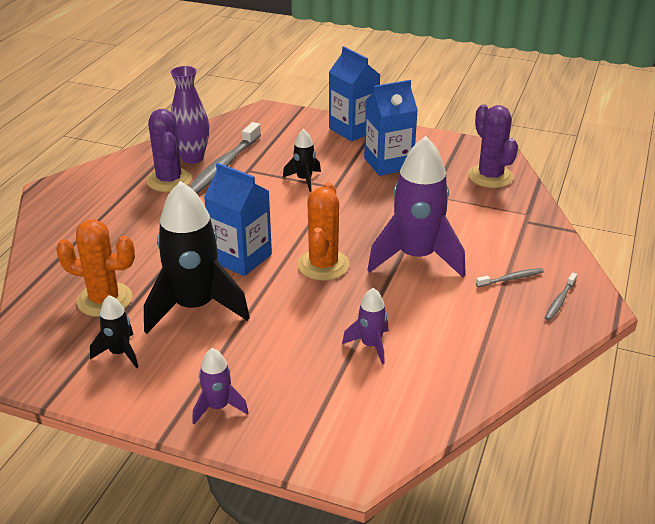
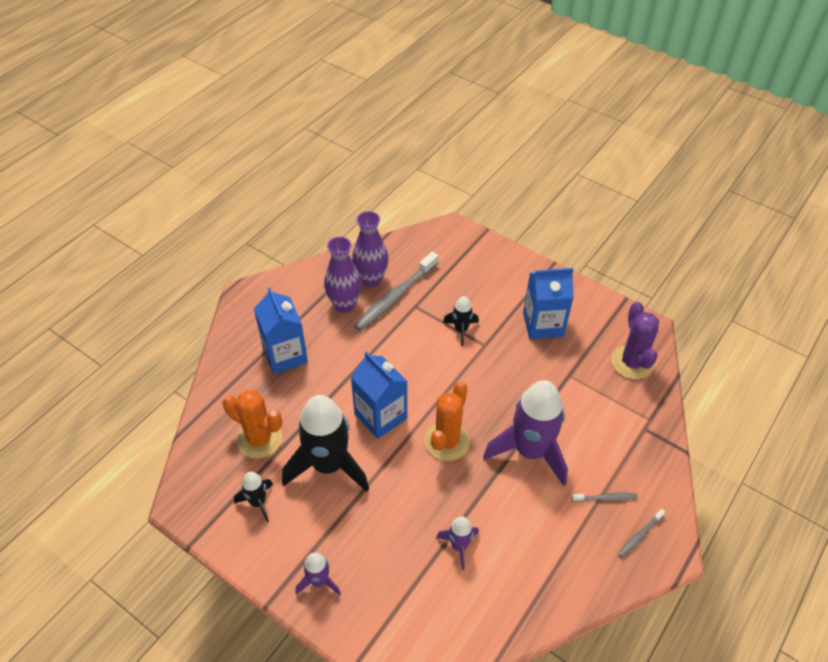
camera: 15 degrees right, 15 degrees up
(169, 180) = (344, 305): purple cactus -> purple vase
(353, 129) = (524, 271): blue carton -> blue carton (285, 355)

